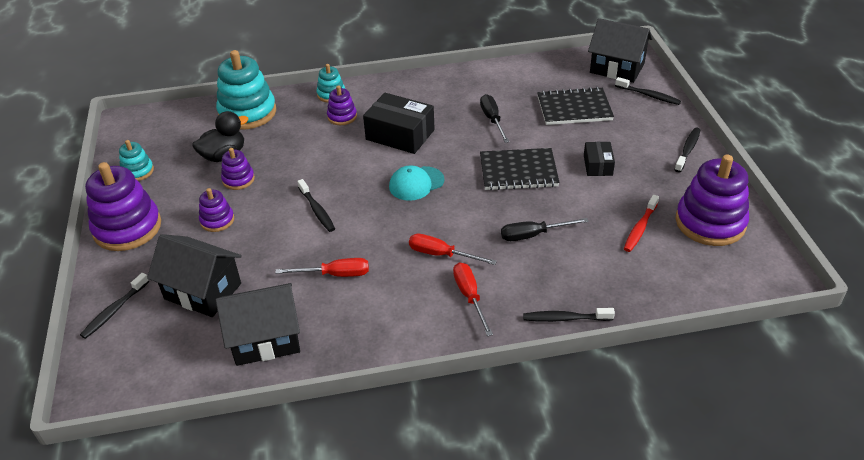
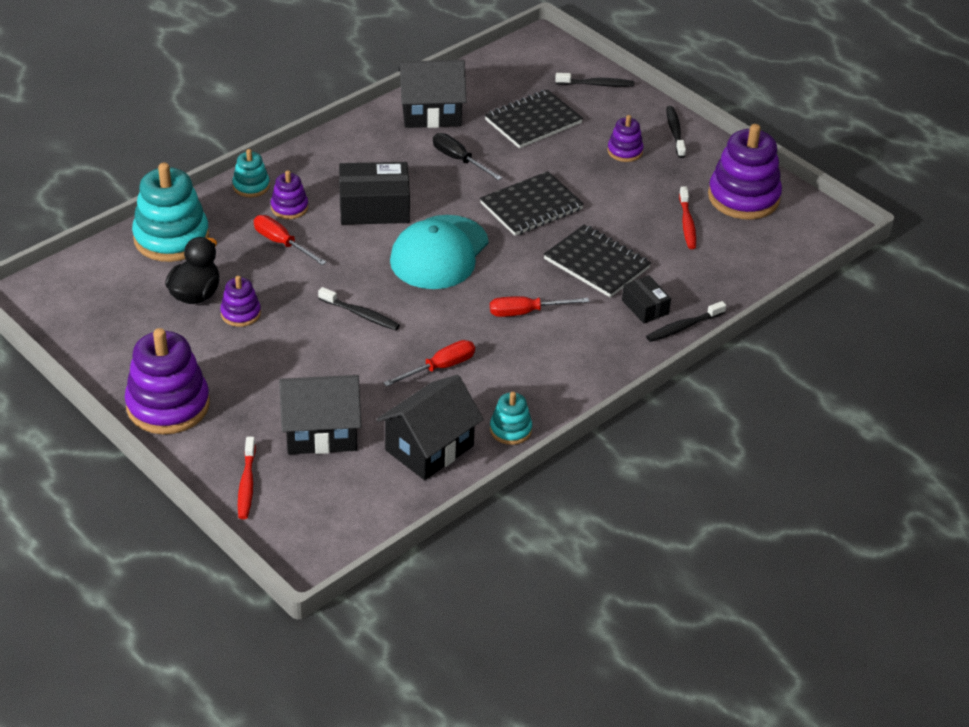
camera: 35 degrees left, 0 degrees up
(114, 310) = (247, 484): black toothbrush -> red toothbrush
(138, 171) = (110, 345): turquoise stacking toy -> turquoise stacking toy (510, 430)
(217, 220) = (262, 362): purple stacking toy -> purple stacking toy (625, 151)
(416, 183) = (439, 253): turquoise cap -> turquoise cap, size x1.70
(470, 296) = (585, 340): red screwdriver -> red screwdriver (282, 243)
(533, 235) = (596, 264): black screwdriver -> black notebook
(598, 165) = (603, 175): black box -> black box (645, 307)
(617, 68) = (541, 62): black house -> black house (431, 113)

